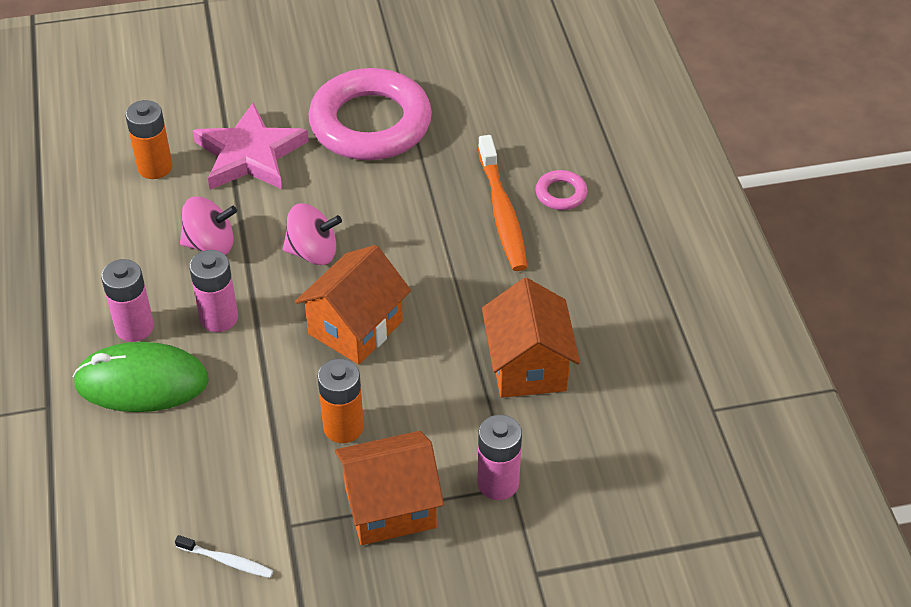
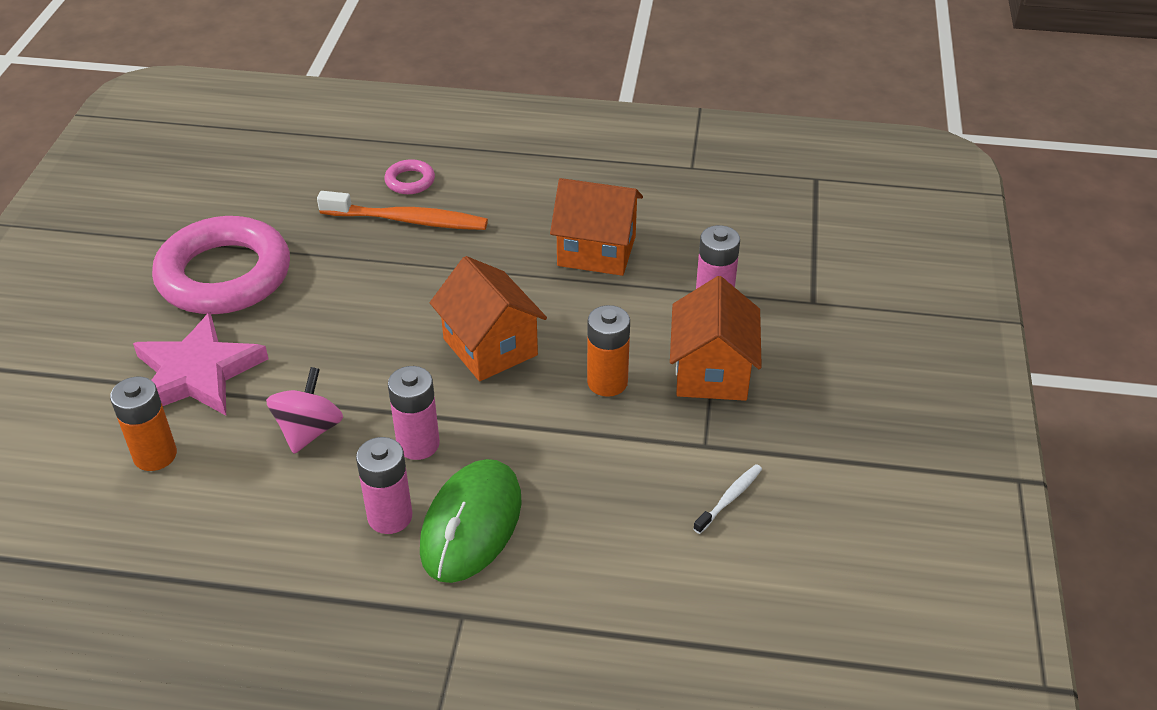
camera: 70 degrees left, 5 degrees down
(313, 252) = (373, 355): pink spinning top -> none

